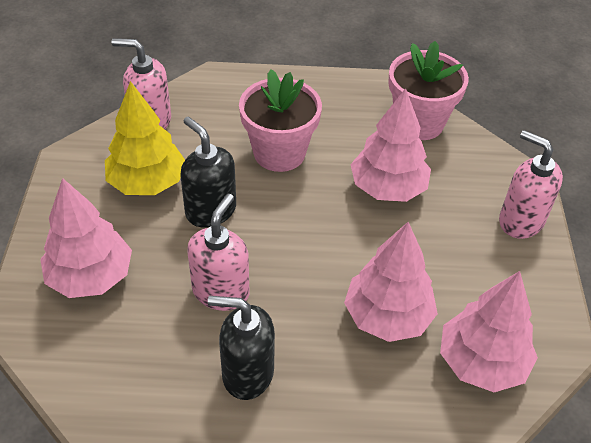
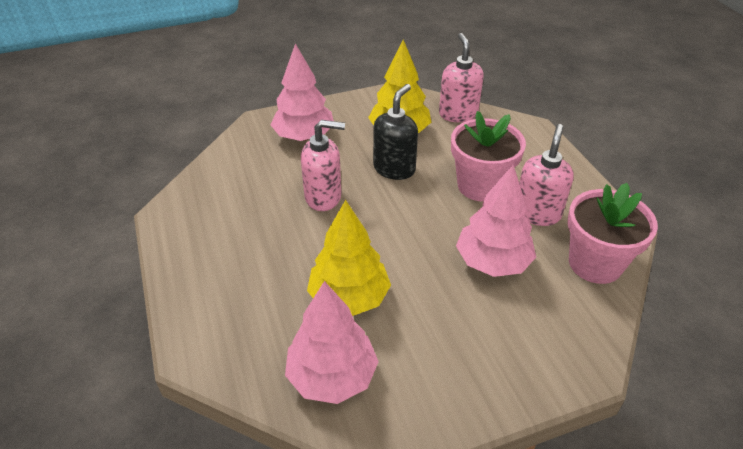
camera: 70 degrees right, 5 degrees down
(247, 373) = (260, 231): black soap dispenser -> none
(387, 316) = (349, 297): pink tree -> yellow tree
(520, 221) = (525, 375): pink soap dispenser -> pink soap dispenser (537, 213)

